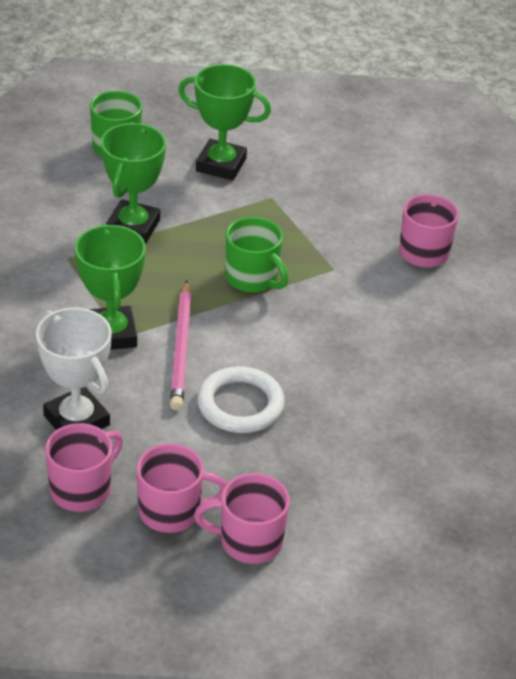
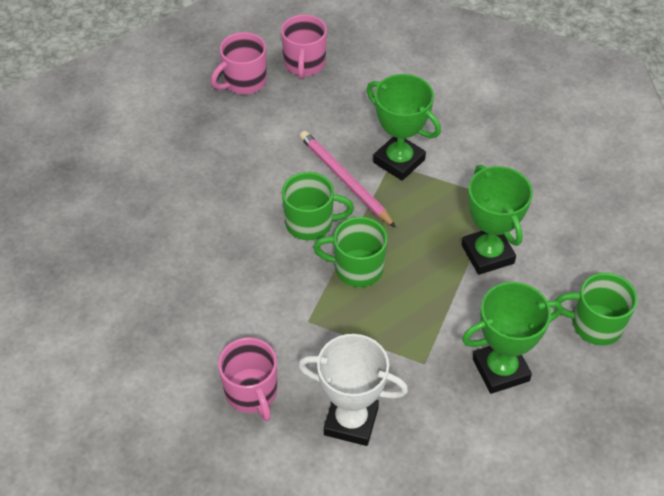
camera: 145 degrees right, 10 degrees up
(76, 420) = (352, 97): white trophy -> white trophy (351, 421)
(240, 404) = (268, 166): white ring -> none
(249, 541) = (186, 92): pink mug -> none
(254, 333) = (310, 223): none -> green mug

